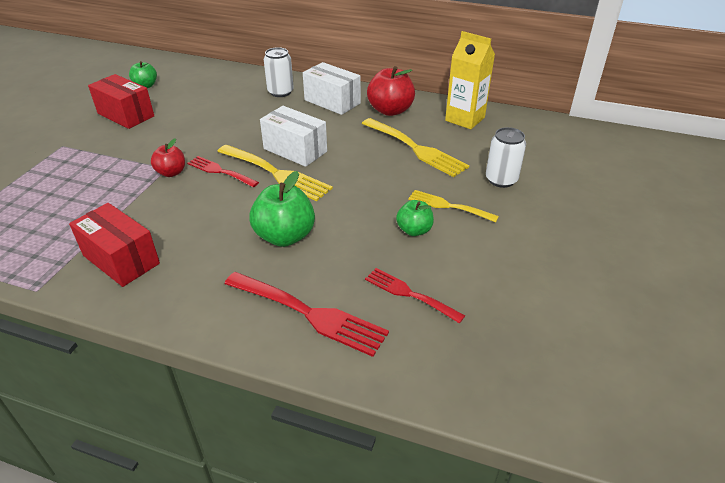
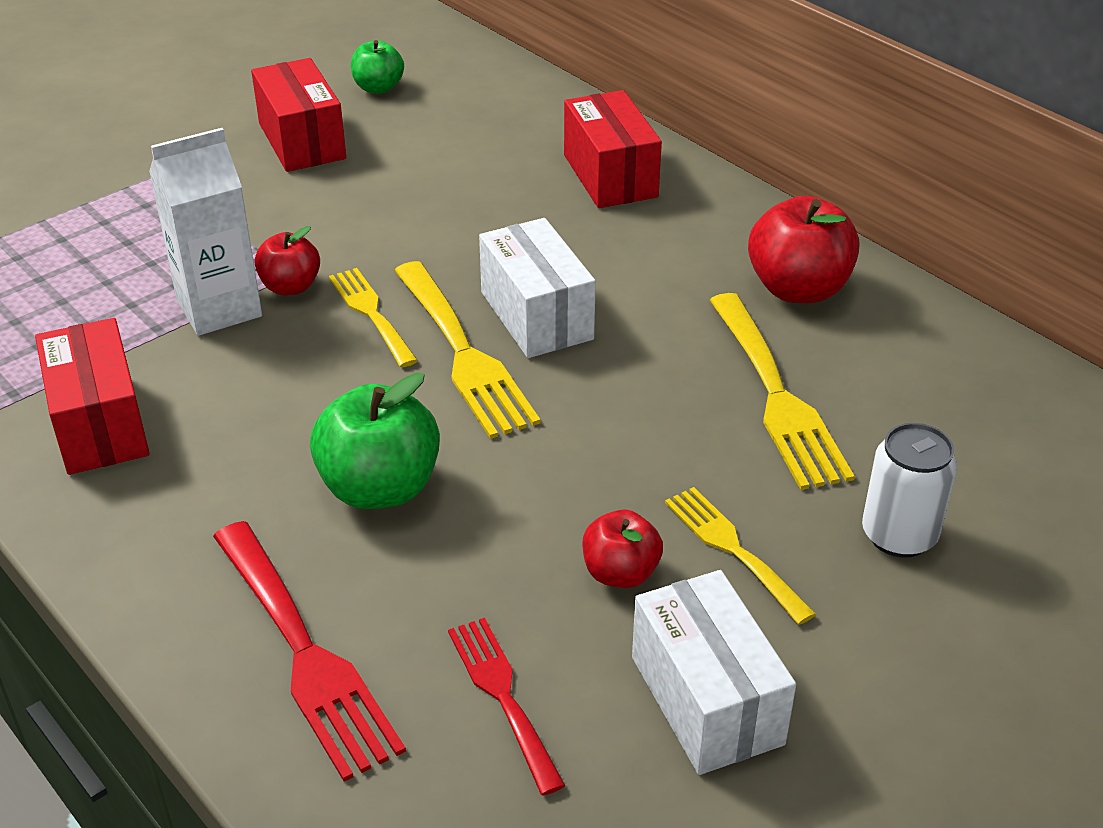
camera: 30 degrees right, 0 degrees up
(142, 192) = (219, 308): none -> white carton
(220, 171) = (371, 314): red fork -> yellow fork
(280, 92) = (610, 176): white can -> red box
(332, 102) = (694, 230): white box -> white box (706, 700)
(414, 230) = (620, 573): green apple -> red apple
(465, 119) = (946, 363): yellow carton -> none

